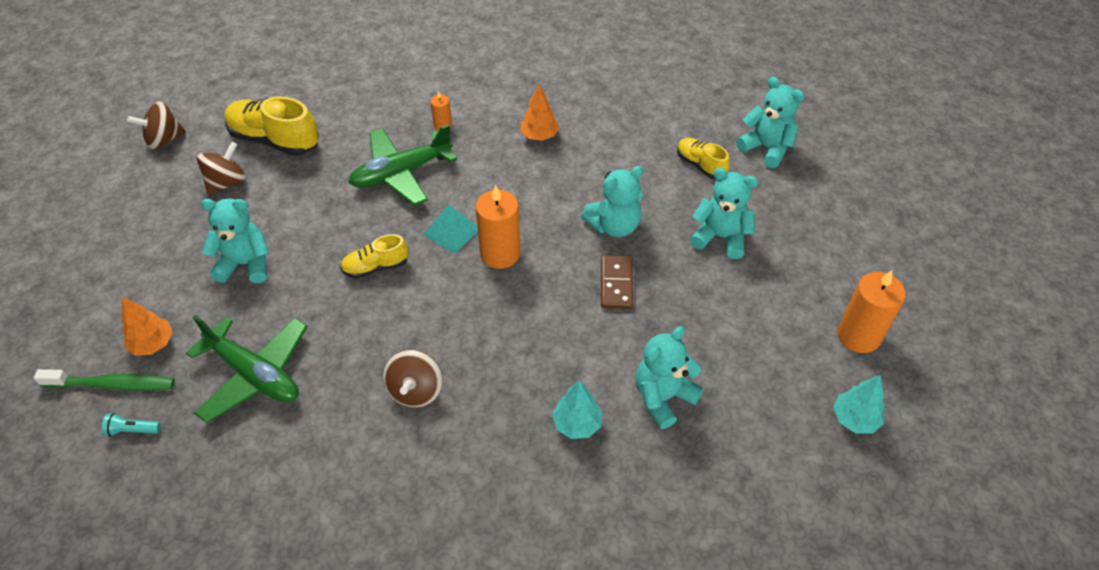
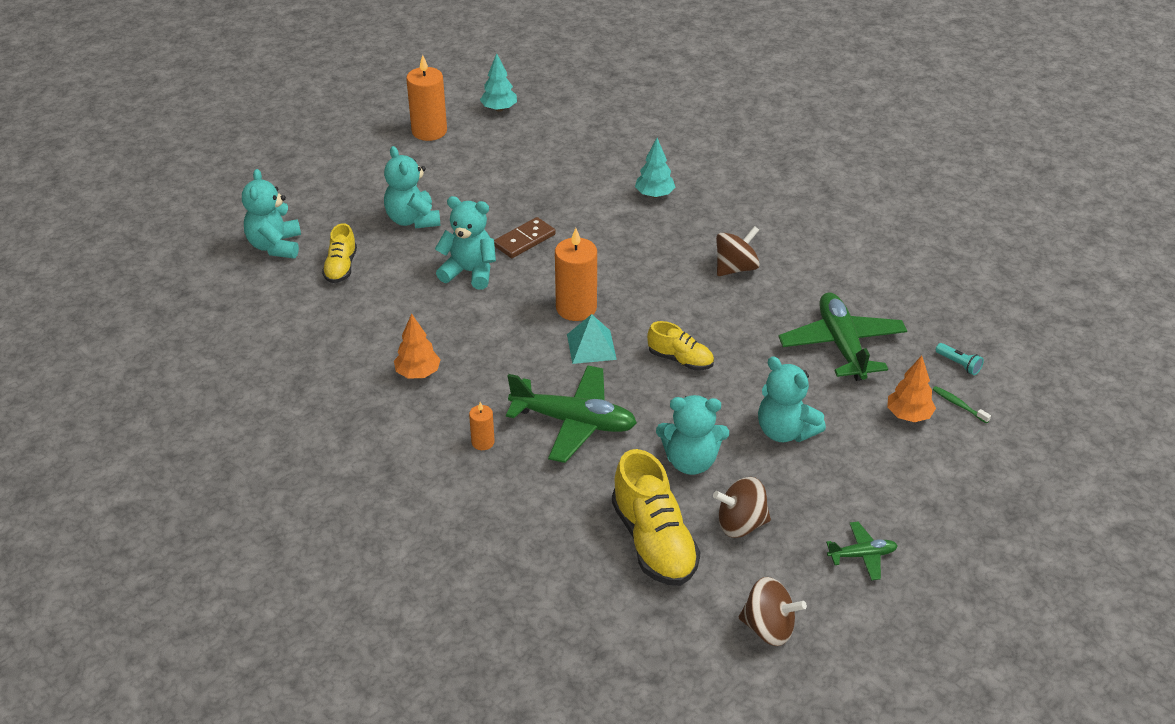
camera: 135 degrees left, 10 degrees down
(112, 384) = (958, 405): green toothbrush -> green toothbrush, size x0.50
(129, 214) = (862, 555): none -> green plane
(663, 397) = (586, 175): turquoise teddy bear -> turquoise teddy bear (691, 461)

